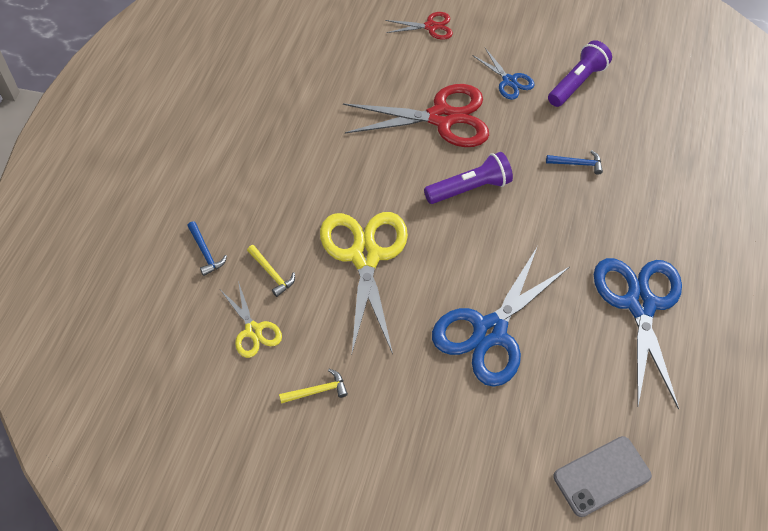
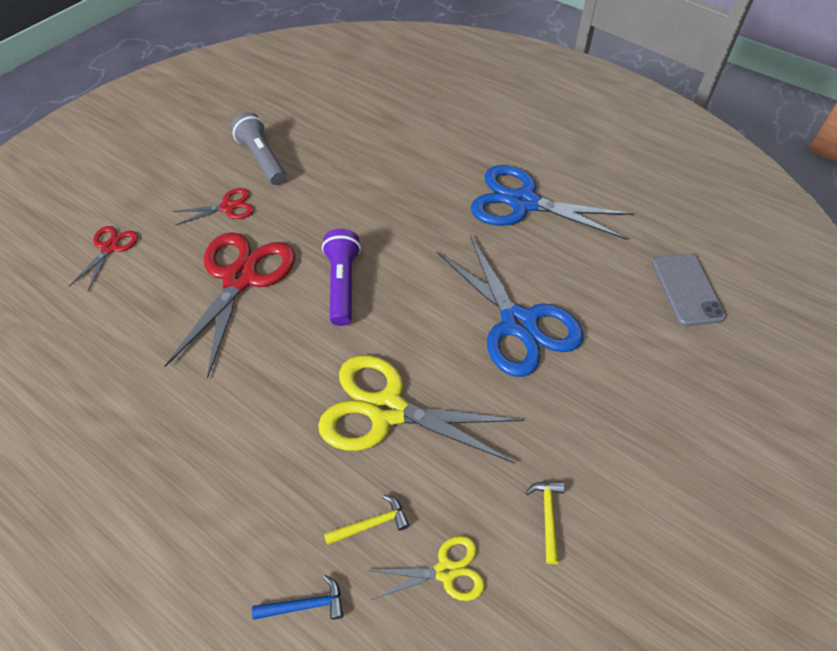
camera: 65 degrees left, 5 degrees down
(509, 81) = (228, 207): blue scissors -> red scissors
(576, 82) = (262, 159): purple flashlight -> grey flashlight
(577, 164) = (356, 191): blue hammer -> none

